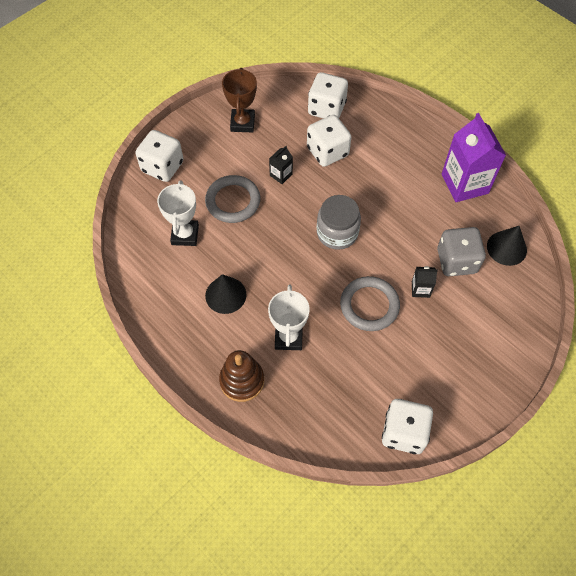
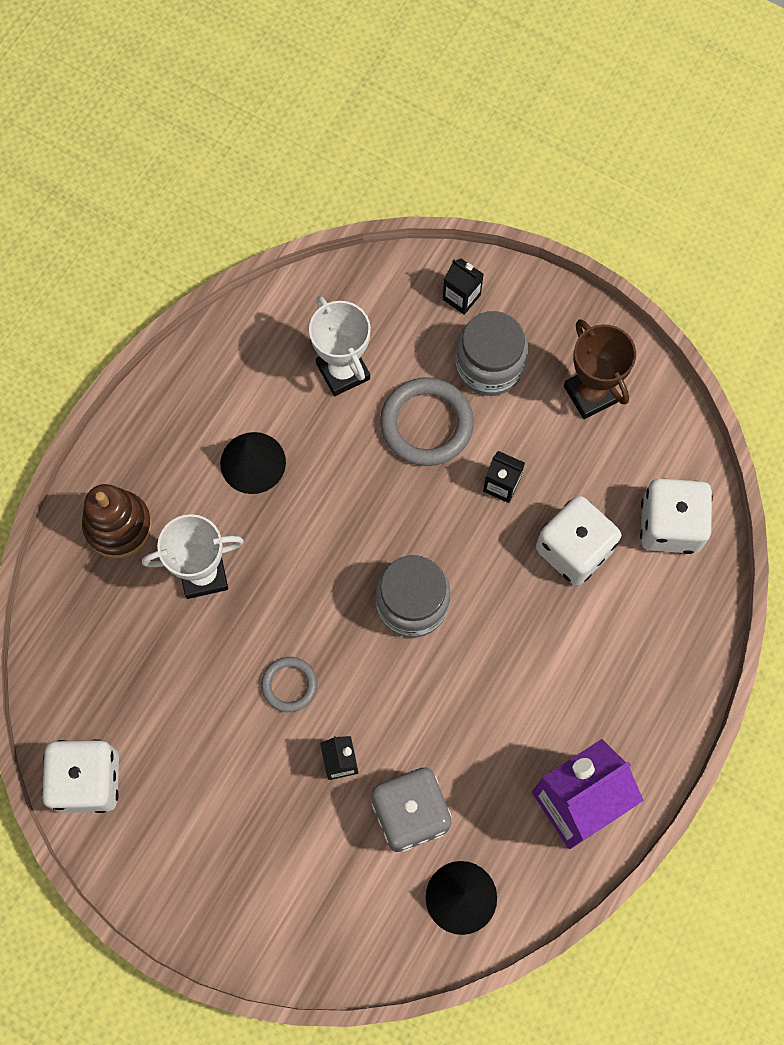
camera: 75 degrees right, 10 degrees up
(162, 167) = (461, 297): white dice -> black carton
(185, 235) = (343, 371): white trophy -> white trophy turned 75 degrees clockwise
(209, 164) = (489, 366): none -> grey jar
(242, 123) = (591, 394): brown trophy -> brown trophy turned 75 degrees clockwise
(369, 305) = (289, 685): grey ring -> grey ring, size x0.57

